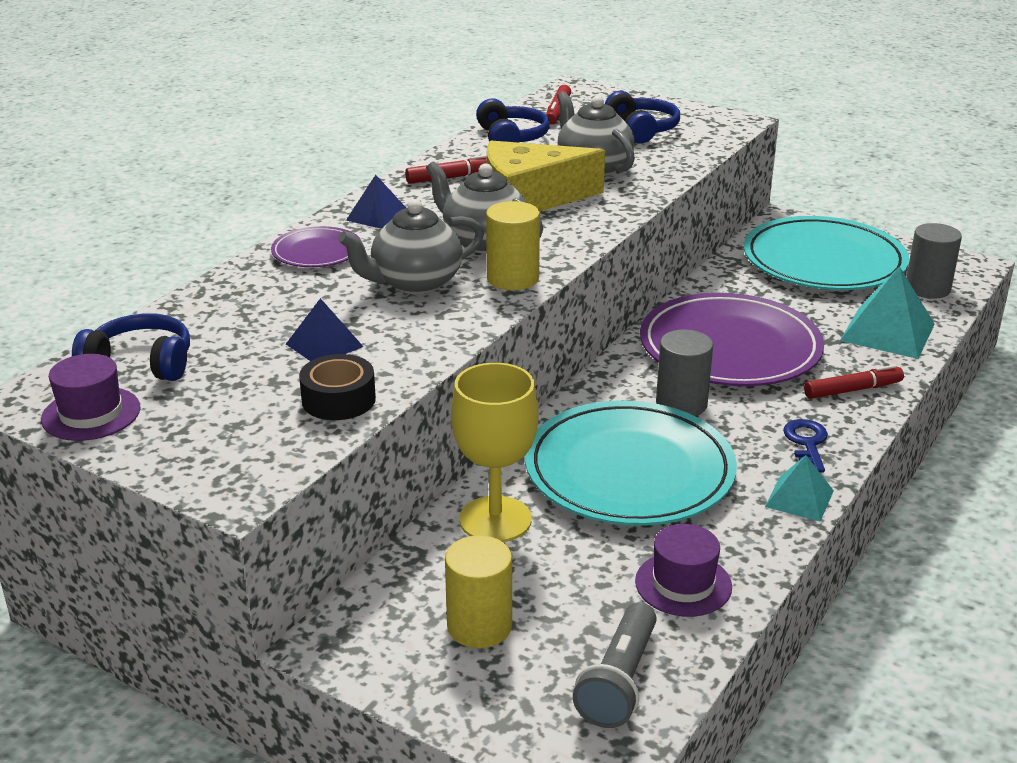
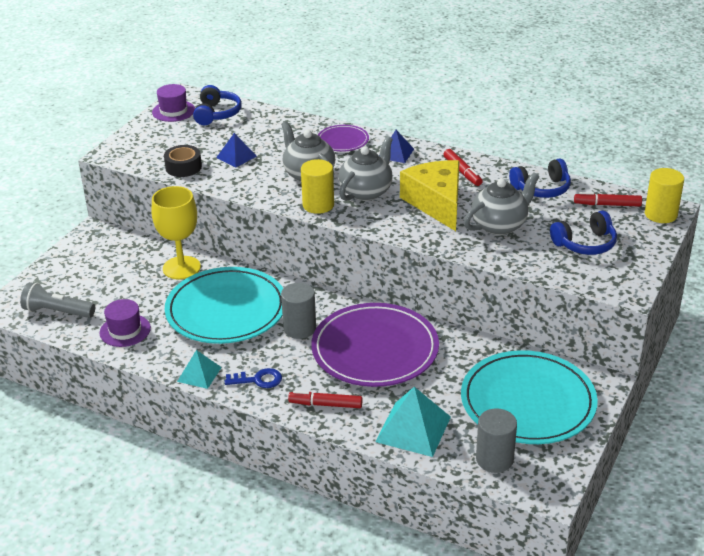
camera: 85 degrees right, 5 degrees up
(479, 626) = (100, 270): yellow cylinder -> yellow cylinder (660, 214)
(852, 390) = (325, 404): red marker -> red marker turned 120 degrees clockwise

